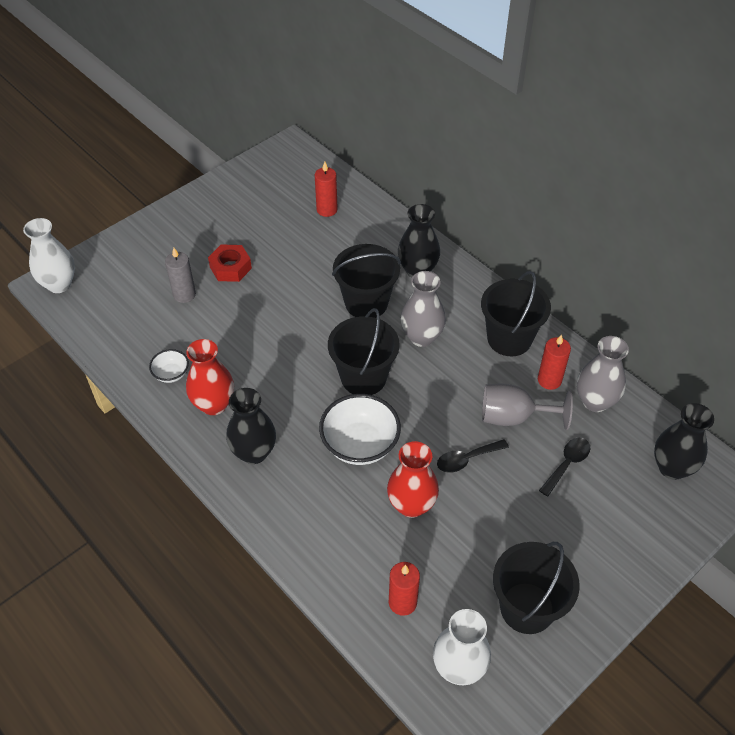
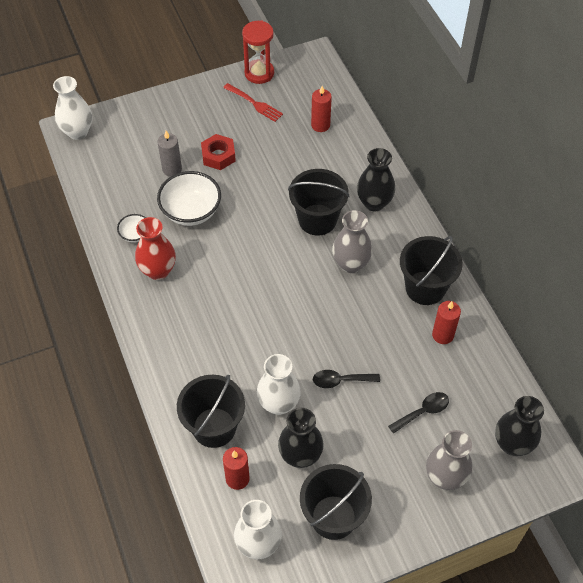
camera: 20 degrees right, 5 degrees up
(239, 175) = (259, 73): none -> red hourglass
(247, 206) = (255, 103): none -> red fork
(254, 452) = (173, 320): black vase -> black vase (300, 455)
(360, 444) = (259, 340): white bowl -> white bowl (191, 211)
(363, 377) = (287, 284): black bucket -> black bucket (214, 427)
(411, 505) = (279, 404): red vase -> white vase
(513, 417) = (396, 357): grey goblet -> none
(595, 401) = (473, 366): grey vase -> grey vase (445, 477)

